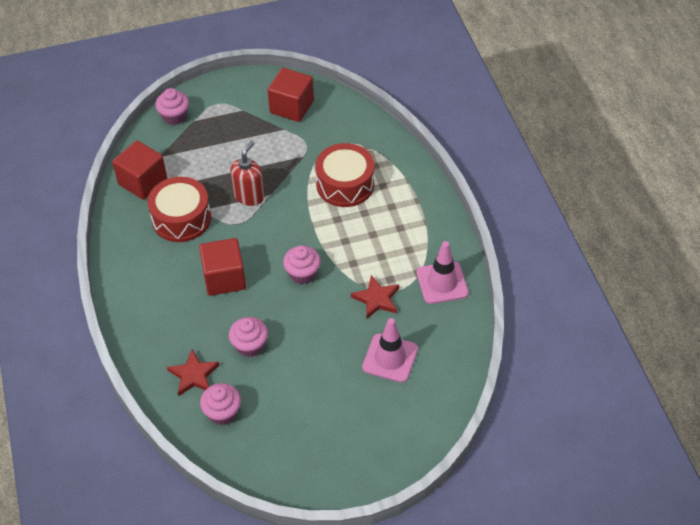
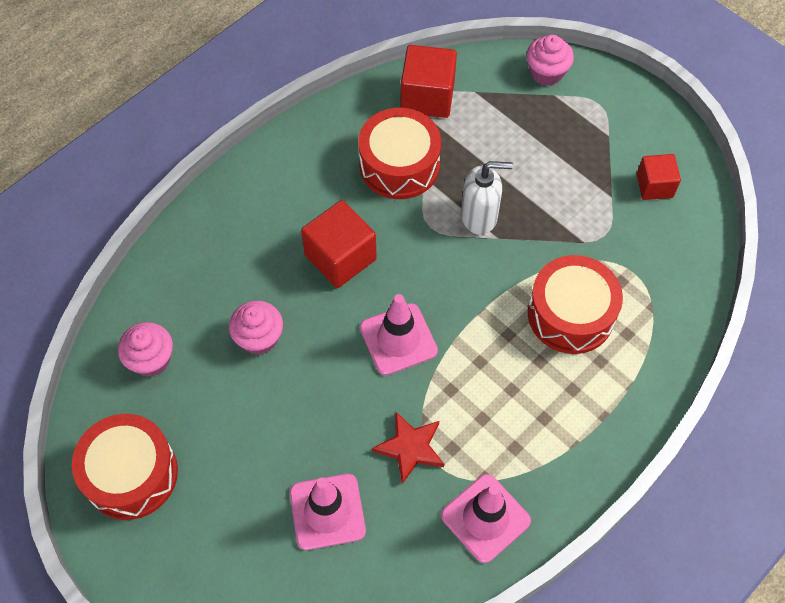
camera: 60 degrees right, 10 degrees up
(194, 375) = (187, 301): red star -> none
(249, 196) = (479, 216): red soap dispenser -> white soap dispenser
(292, 107) = (654, 186): red cube -> red cube, size x0.63
(297, 455) = (131, 474): none -> red drum
(302, 273) = (398, 339): pink cupcake -> pink traffic cone

